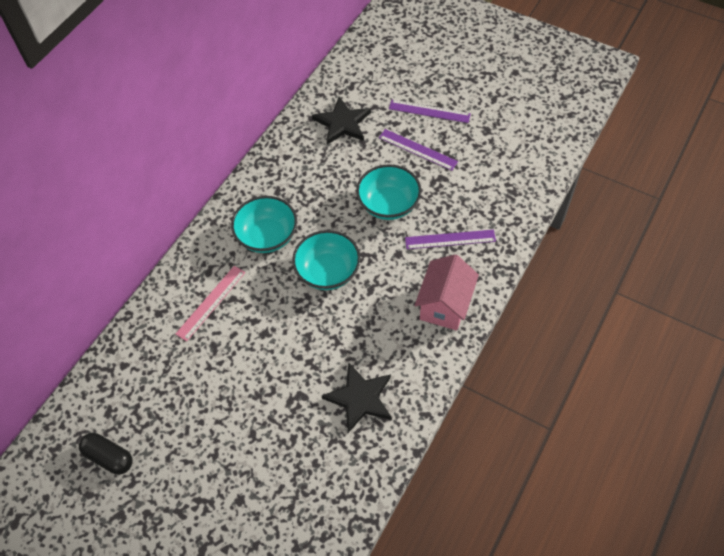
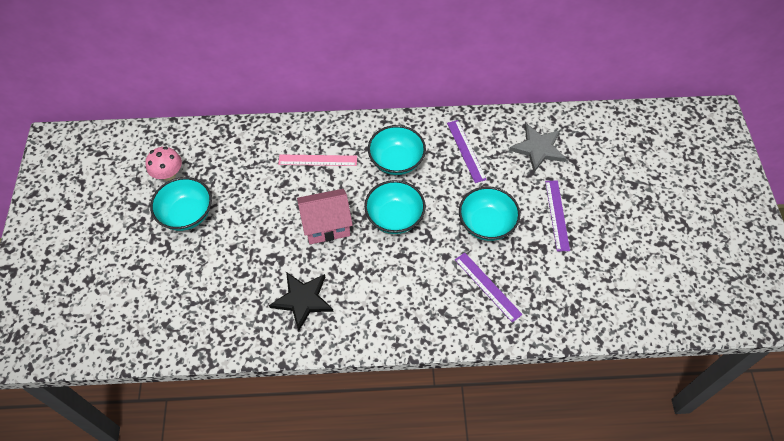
camera: 55 degrees right, 0 degrees up
(109, 457) = (168, 174): black capsule -> pink mushroom
(176, 462) = (186, 214): none -> turquoise bowl
(342, 123) = (538, 149): black star -> grey star
(429, 111) = (603, 202): purple ruler -> purple ruler (466, 151)
(444, 305) = (422, 315): pink house -> pink house (326, 226)

